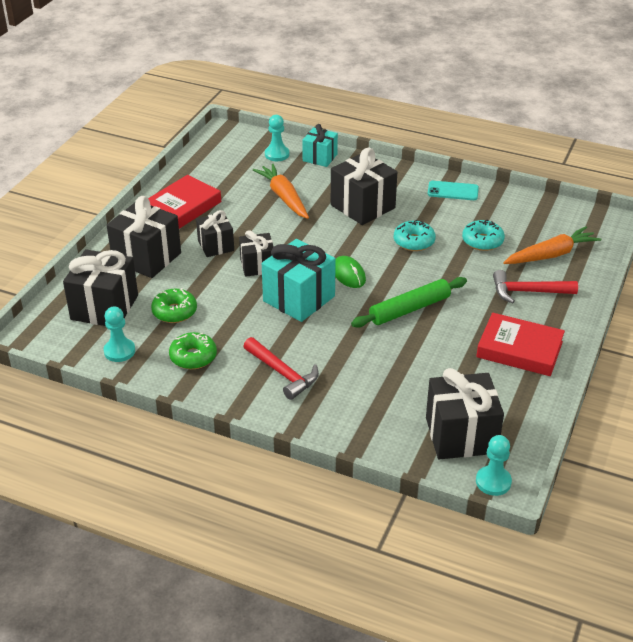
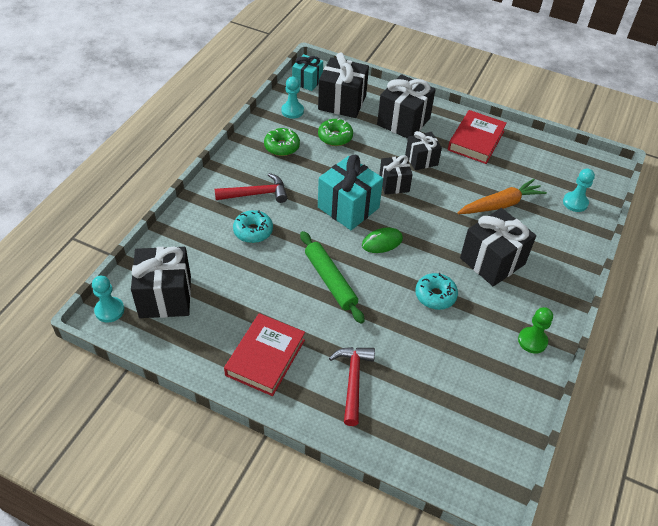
camera: 90 degrees right, 10 degrees up
(182, 207) = (476, 140): red book -> red book turned 75 degrees clockwise
(283, 373) = (256, 194): red hammer -> red hammer turned 150 degrees counterclockwise
(320, 157) = (576, 234): turquoise gift -> turquoise gift (307, 81)
(453, 191) = (532, 341): turquoise phone -> green pawn
(482, 241) = (439, 354): turquoise donut -> turquoise donut (253, 231)
(550, 255) = (417, 415): orange carrot -> none

